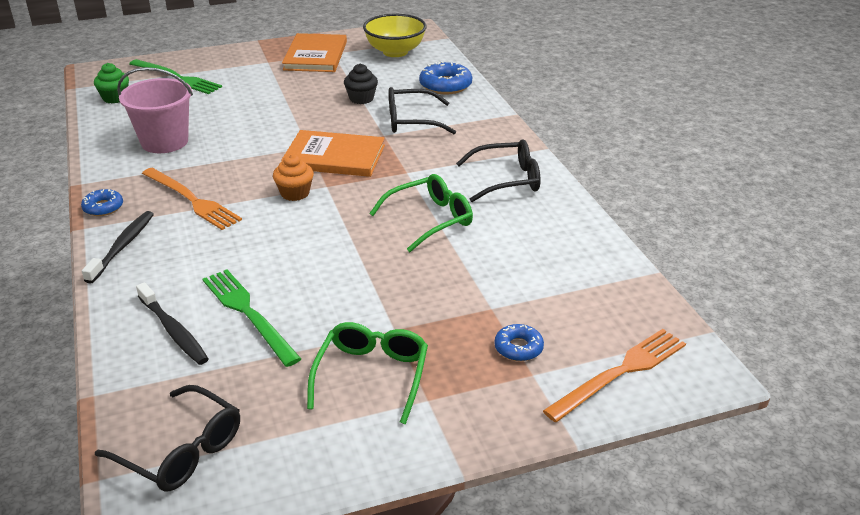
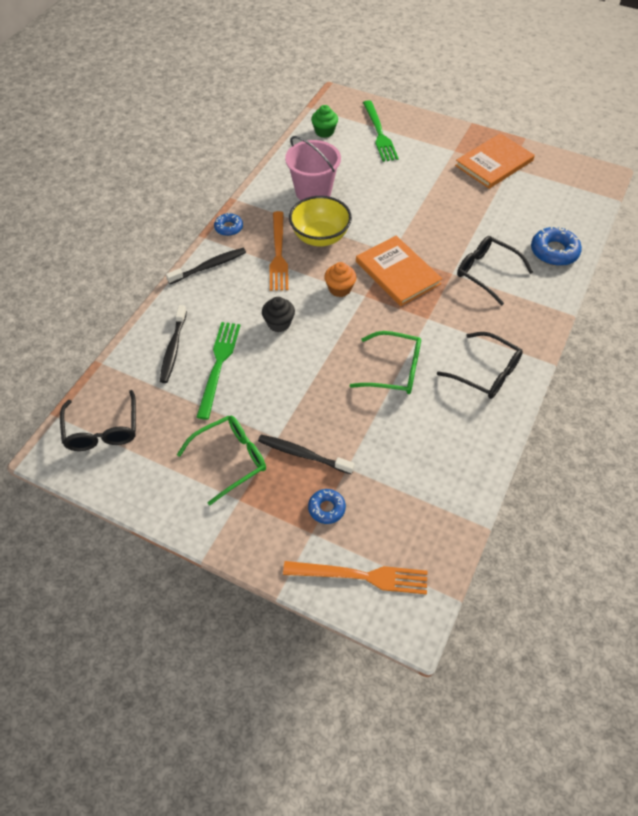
camera: 45 degrees right, 20 degrees up
(361, 99) = (477, 228): black cupcake -> black cupcake (279, 323)
(395, 52) = (558, 193): yellow bowl -> yellow bowl (320, 237)
(437, 325) = (303, 454): none -> black toothbrush

